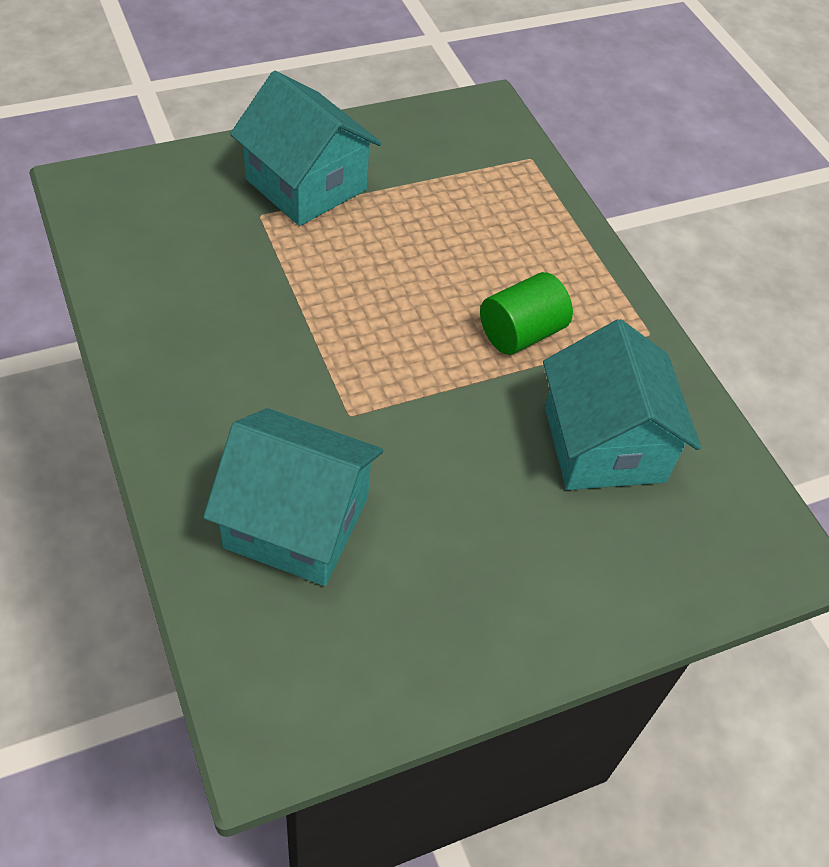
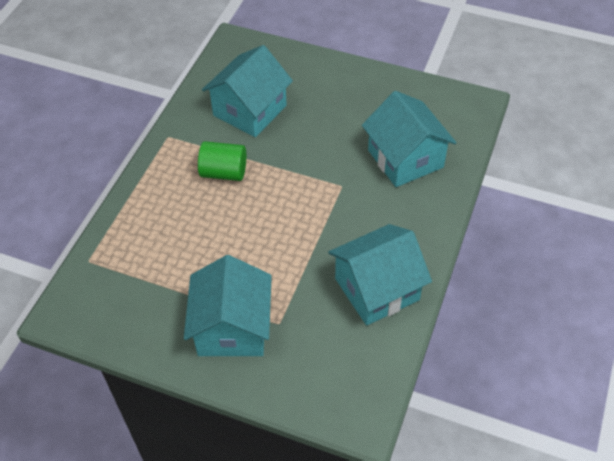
camera: 130 degrees left, 0 degrees up
(176, 311) = (377, 289): none -> turquoise house

